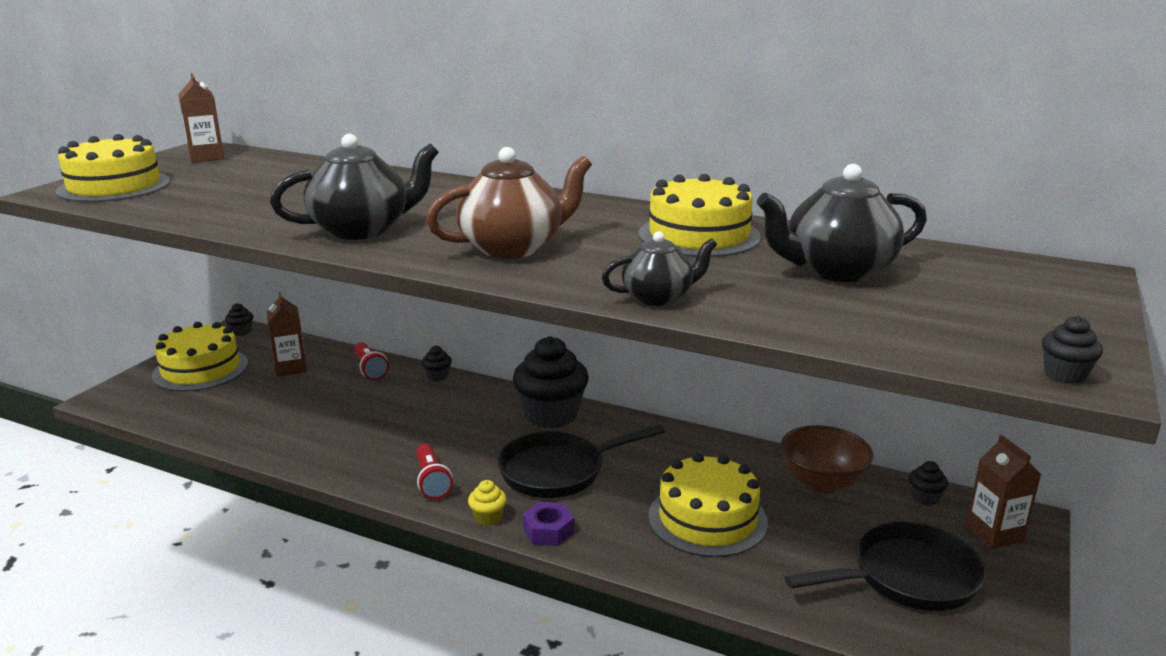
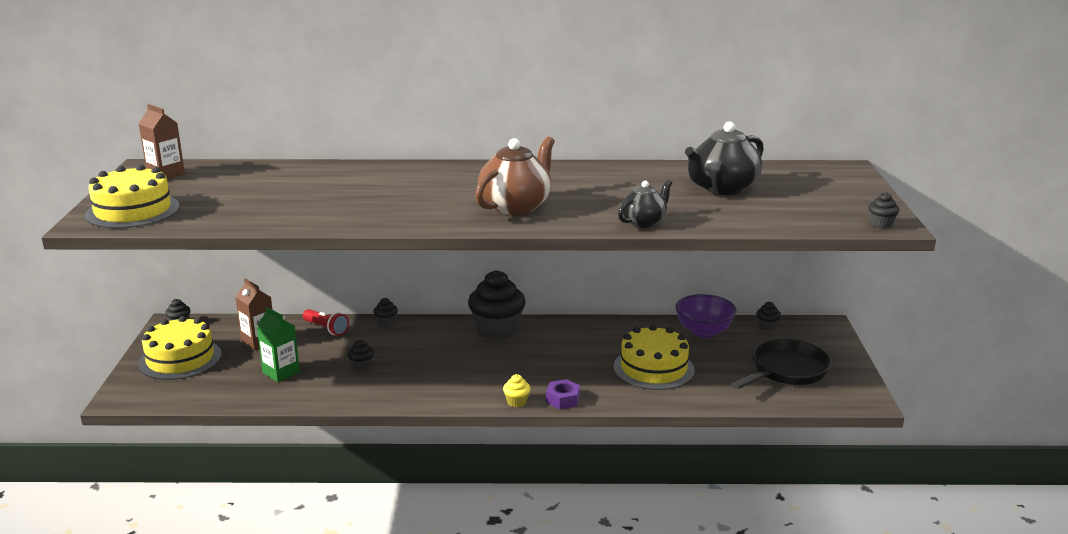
camera: 25 degrees left, 0 degrees up
(274, 409) = (281, 372): none -> green carton
(361, 422) = (361, 366): none -> black cupcake
(362, 230) = (395, 212): black teapot -> none
(431, 481) = (456, 390): red flashlight -> none
(558, 471) = (536, 364): black pan -> none
(699, 235) = (620, 179): yellow cake -> none
(822, 482) = (704, 332): brown bowl -> purple bowl
(994, 533) = (816, 337): brown carton -> none

